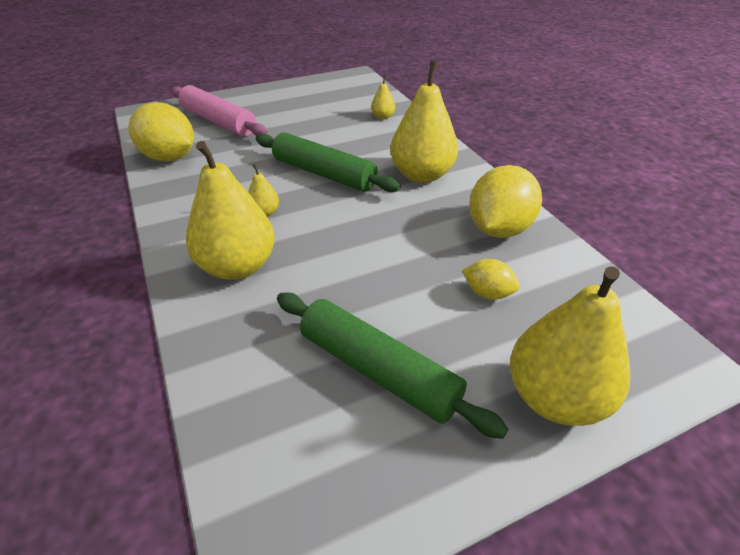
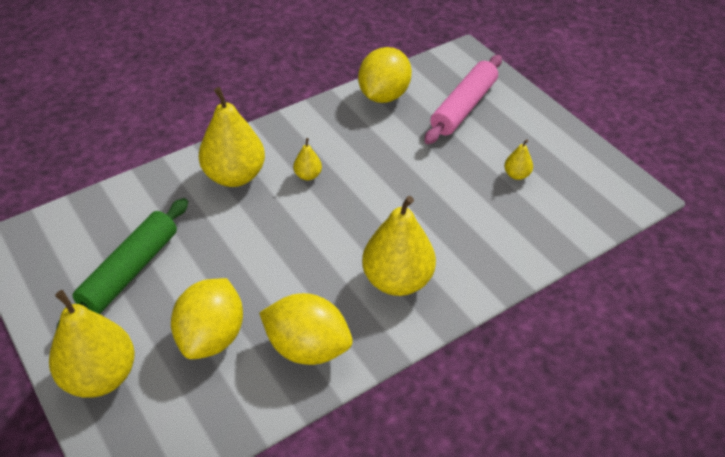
camera: 80 degrees right, 5 degrees up
(324, 173) = (381, 203): green rolling pin -> none
(383, 117) = (525, 235): yellow pear -> yellow pear (516, 175)
(487, 293) = (211, 337): yellow lemon -> yellow lemon, size x1.93

